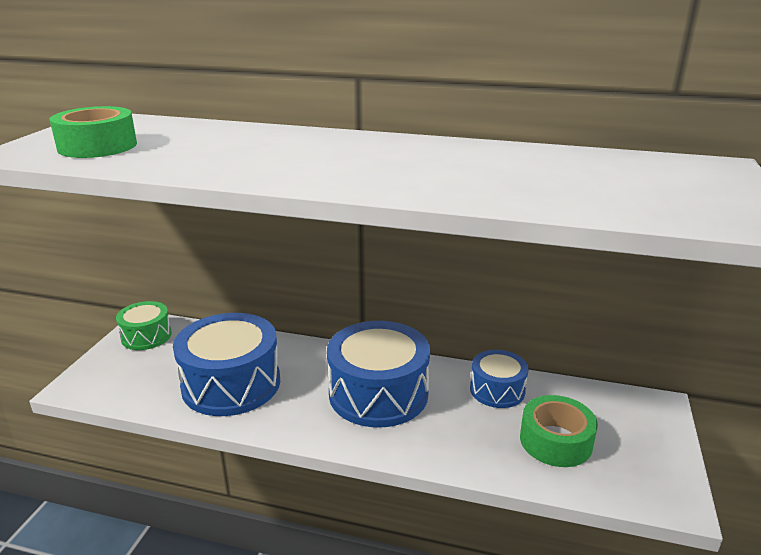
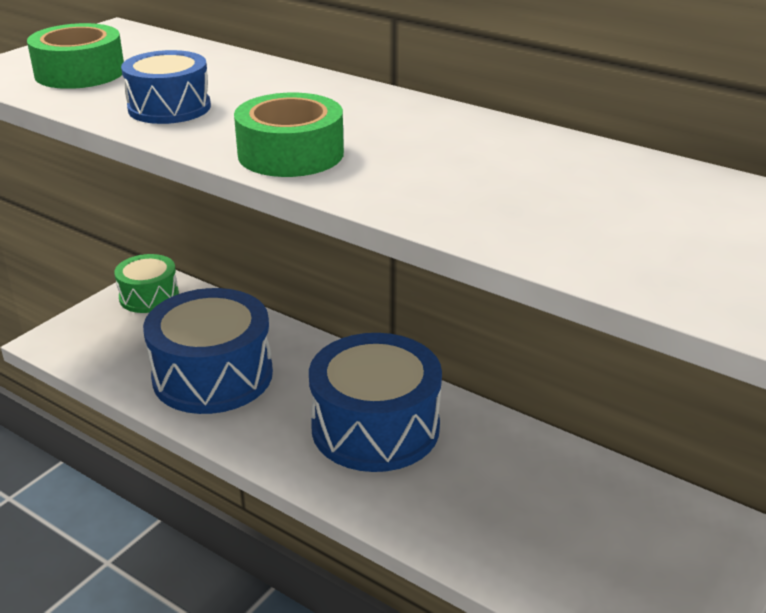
camera: 20 degrees right, 5 degrees up
(497, 390) = (529, 459): blue drum -> blue drum (169, 108)
(556, 441) = (565, 543): green tape -> green tape (291, 154)

